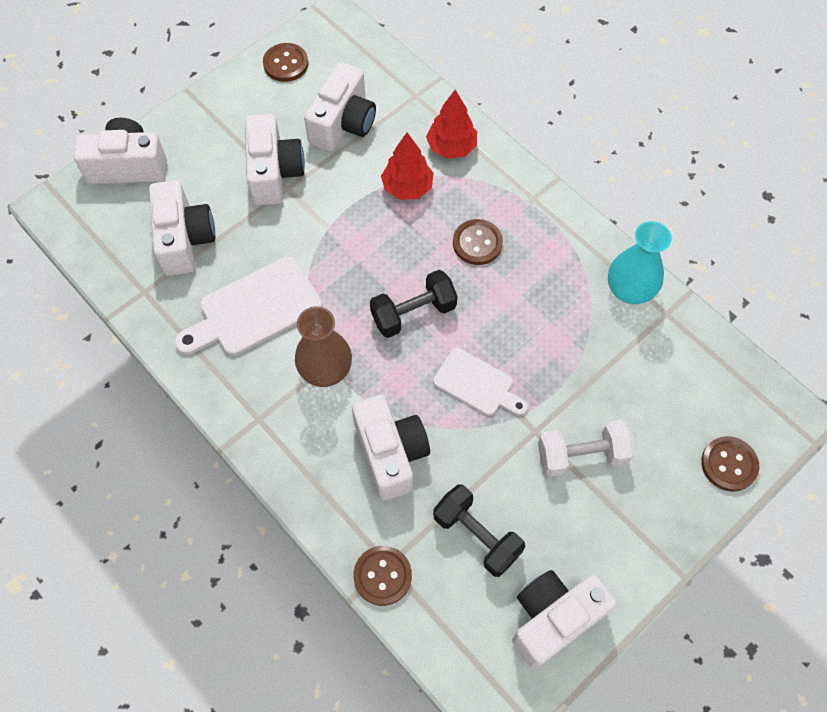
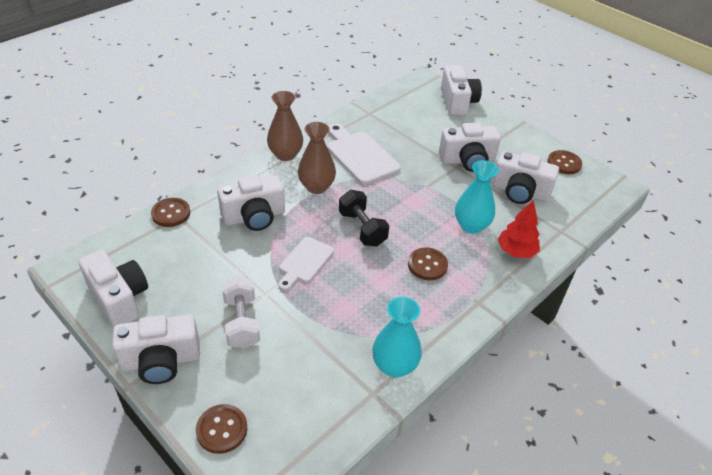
camera: 85 degrees right, 20 degrees down
(185, 240) = (408, 126): white camera -> white camera (161, 361)
(246, 416) = (285, 155): none -> brown vase
(407, 187) = (471, 226): red tree -> turquoise vase
(477, 535) = (189, 259): black dumbbell -> none

